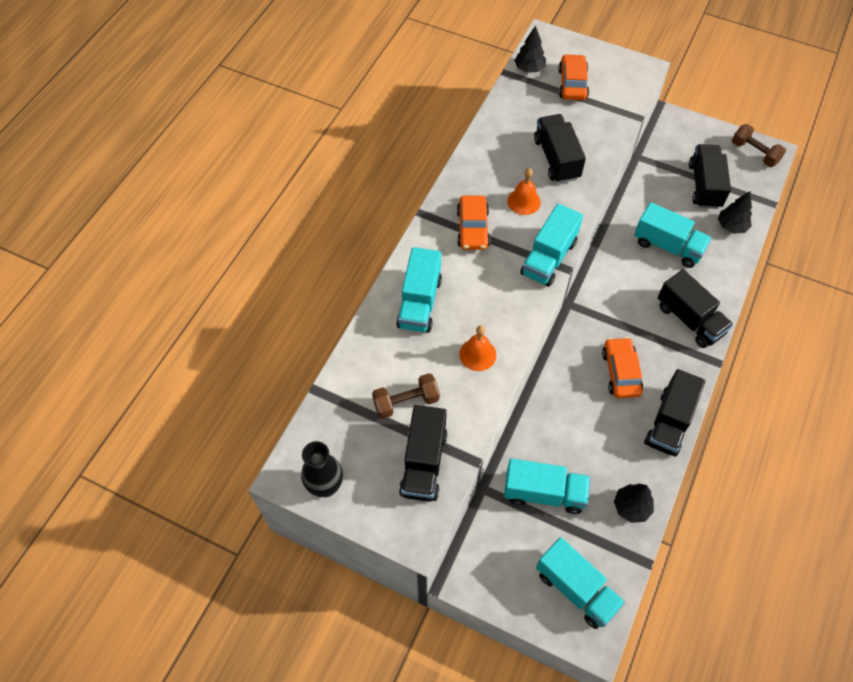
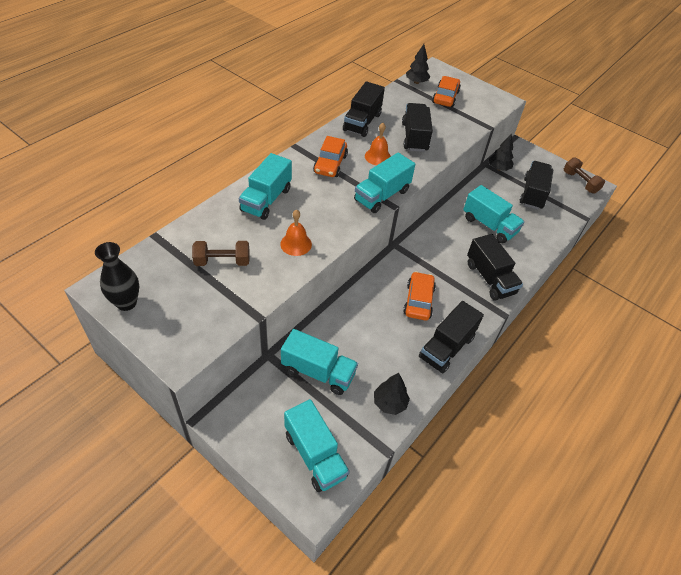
camera: 10 degrees right, 10 degrees down
(424, 463) = (215, 307): black truck -> black truck (362, 122)
(731, 226) = (546, 224): black tree -> black tree (498, 168)

